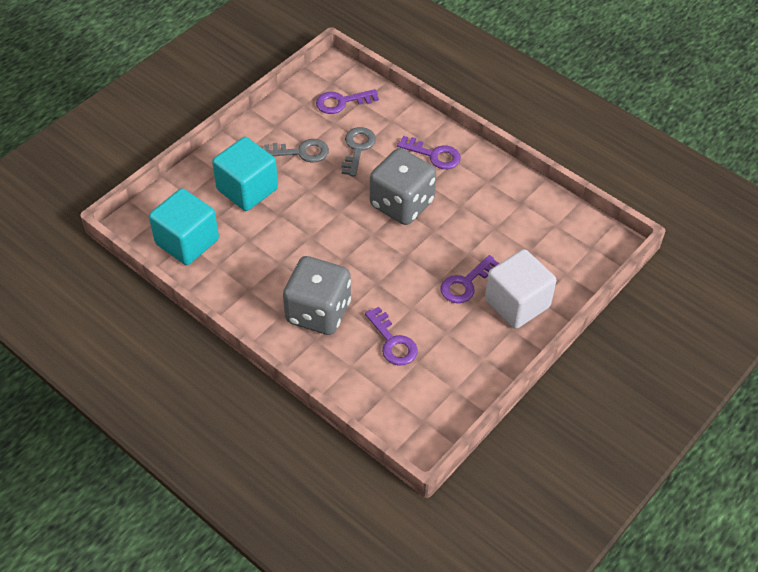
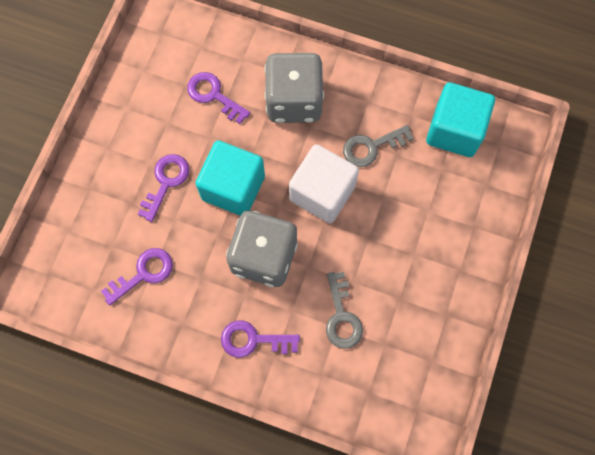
camera: 160 degrees right, 20 degrees up
(247, 189) = (431, 215): turquoise cube -> turquoise cube (233, 187)
(301, 152) = (400, 287): grey key -> grey key (371, 147)
(341, 102) = (390, 382): purple key -> purple key (143, 273)
(517, 303) = (109, 178): white cube -> white cube (322, 193)

